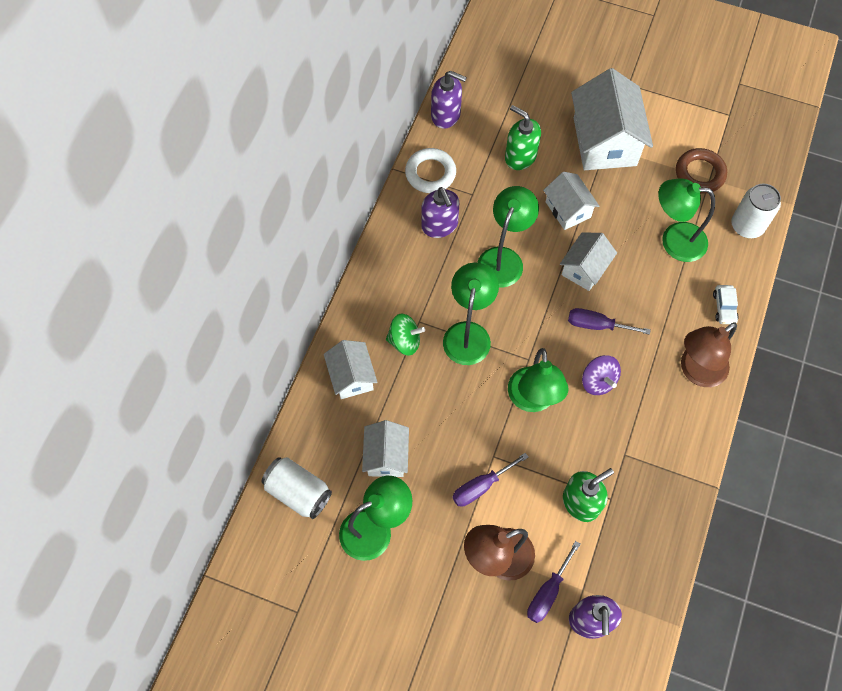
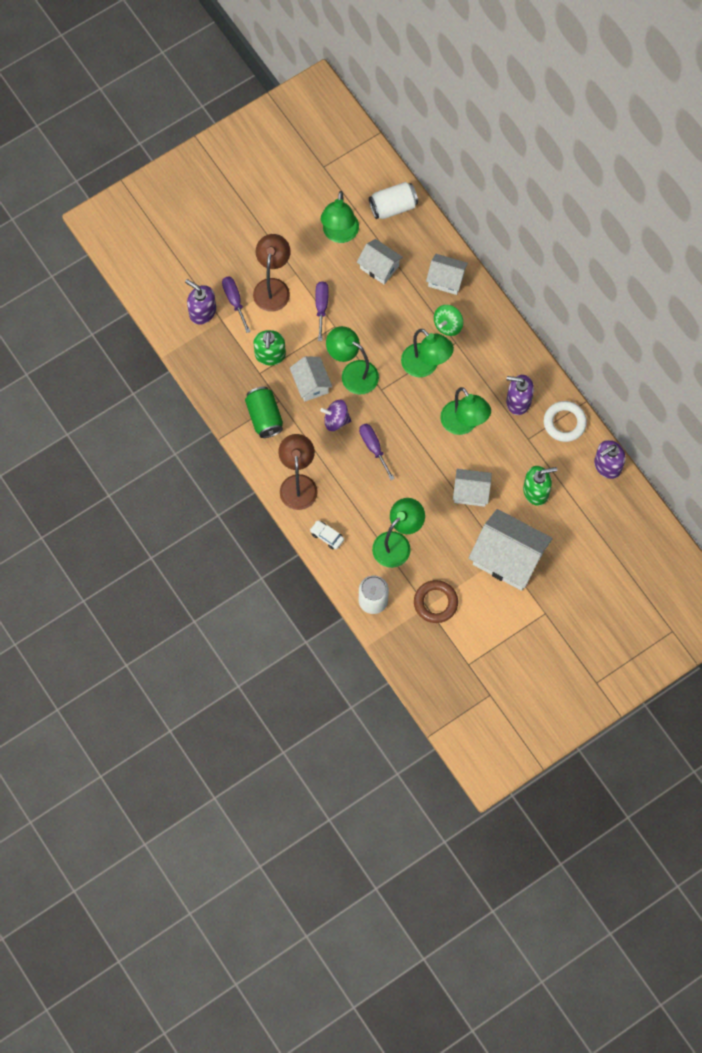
camera: 125 degrees right, 5 degrees up
(584, 269) = (418, 470): white house -> white house (311, 384)
(597, 325) = (373, 447): purple screwdriver -> purple screwdriver turned 75 degrees counterclockwise
(655, 457) = (264, 417): none -> green can

